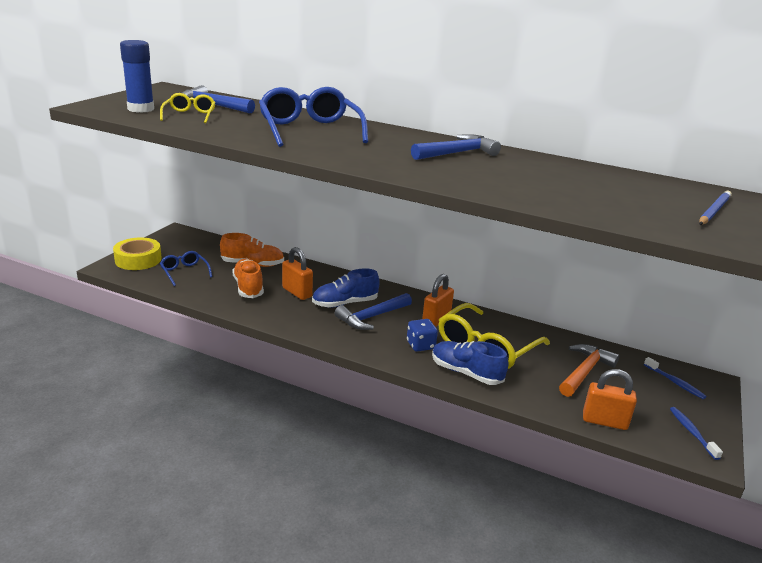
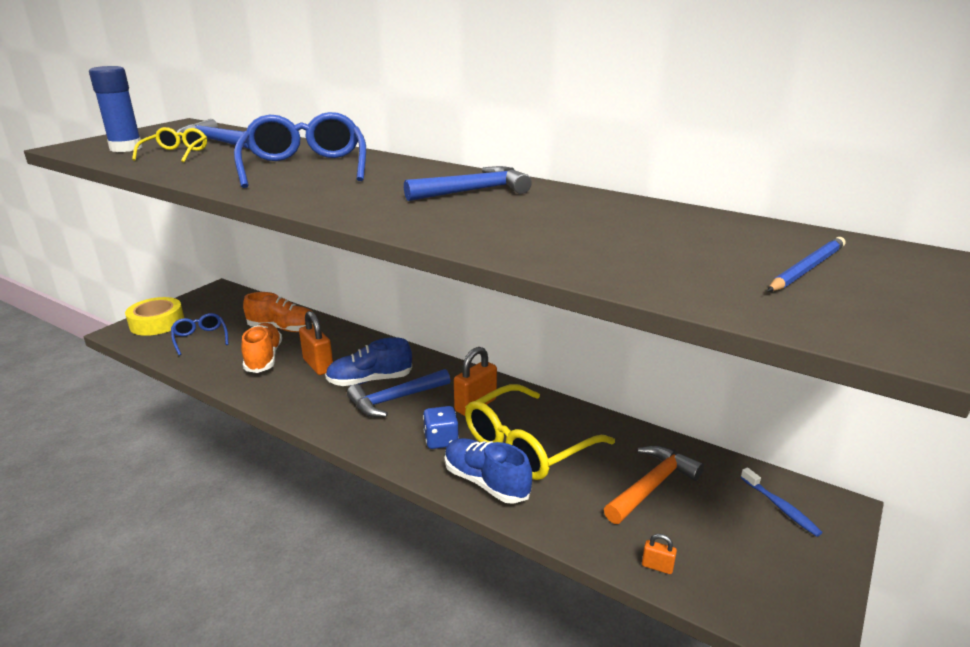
camera: 10 degrees right, 0 degrees up
(604, 421) = (657, 566): orange padlock -> orange padlock, size x0.49
(692, 432) = (786, 591): blue toothbrush -> none

